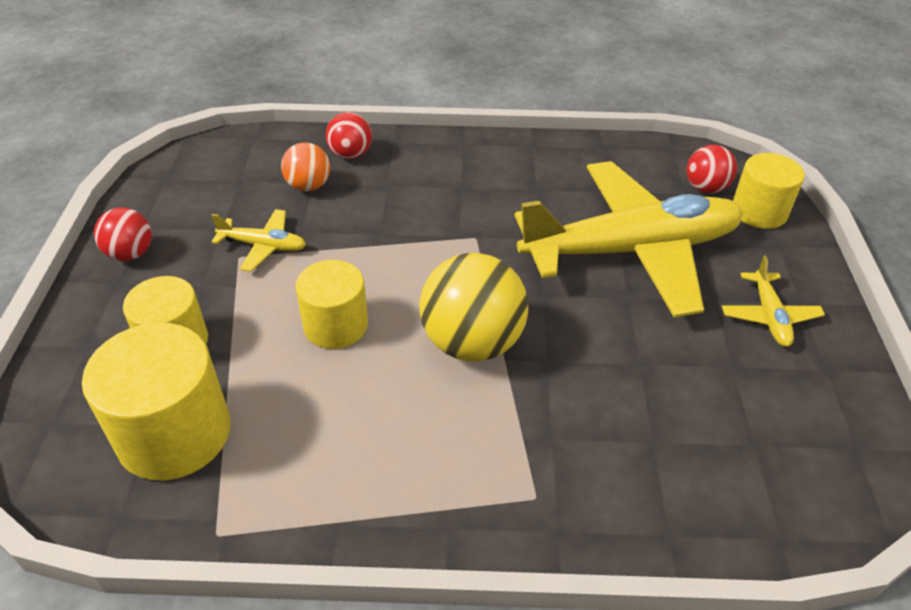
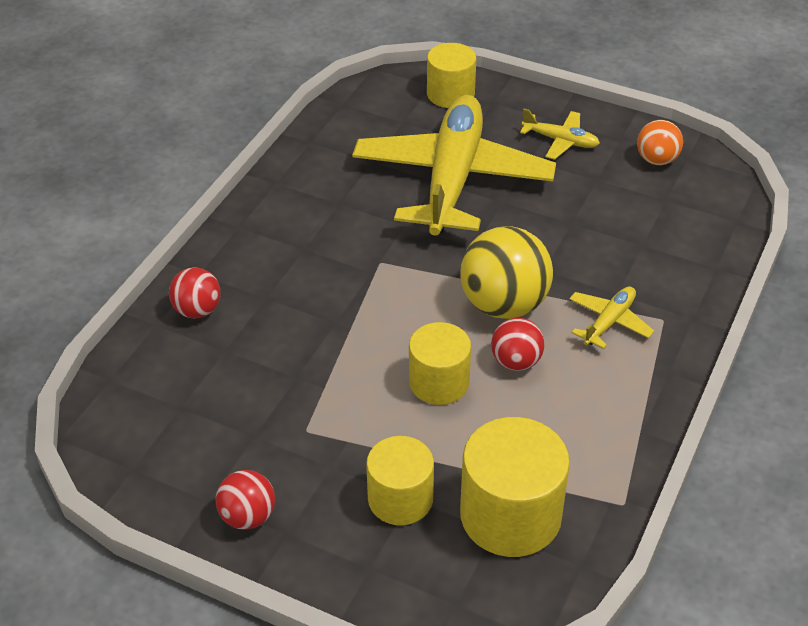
camera: 65 degrees left, 0 degrees up
(263, 246) = (301, 409): yellow plane -> yellow plane (609, 322)
(308, 186) = (228, 354): orange ball -> orange ball (656, 160)
(705, 188) = (404, 108): red ball -> red ball (516, 361)

